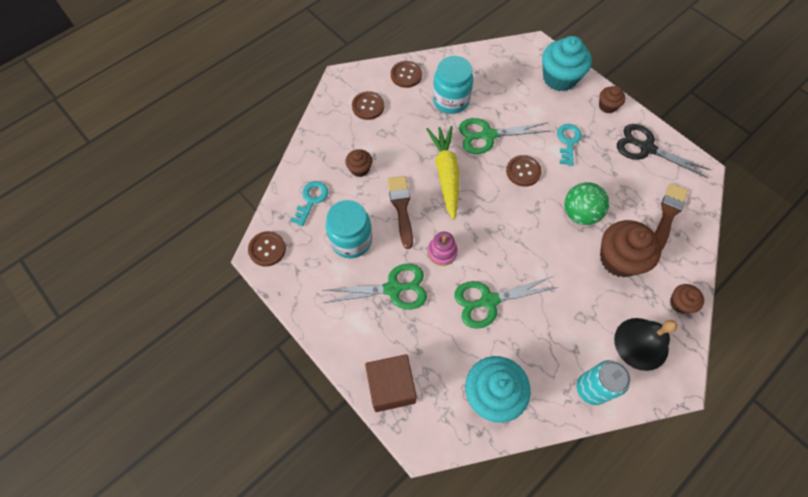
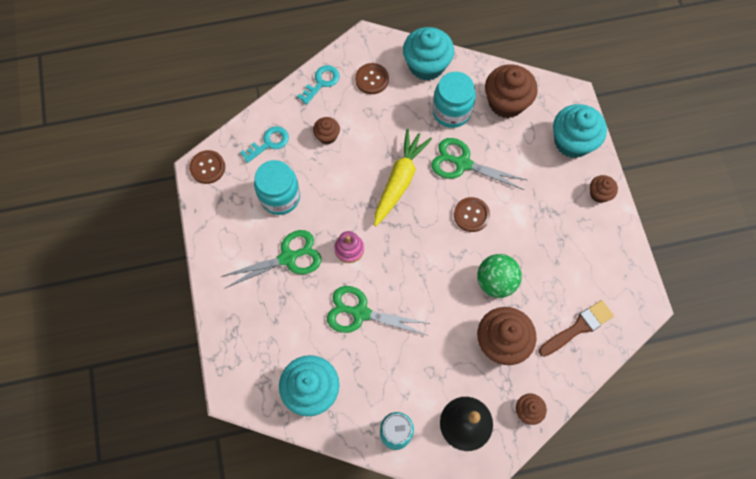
camera: 30 degrees right, 5 degrees up
(391, 387) = (235, 337): brown cube -> none
(393, 288) = (288, 258): green scissors -> green scissors turned 45 degrees counterclockwise
(401, 207) = (340, 190): brown brush -> none
(406, 75) = (426, 65): brown button -> turquoise cupcake
(489, 73) = (506, 102): none -> brown cupcake
(568, 141) = (534, 209): turquoise key -> turquoise key (321, 82)
(646, 148) = (606, 255): black scissors -> none

